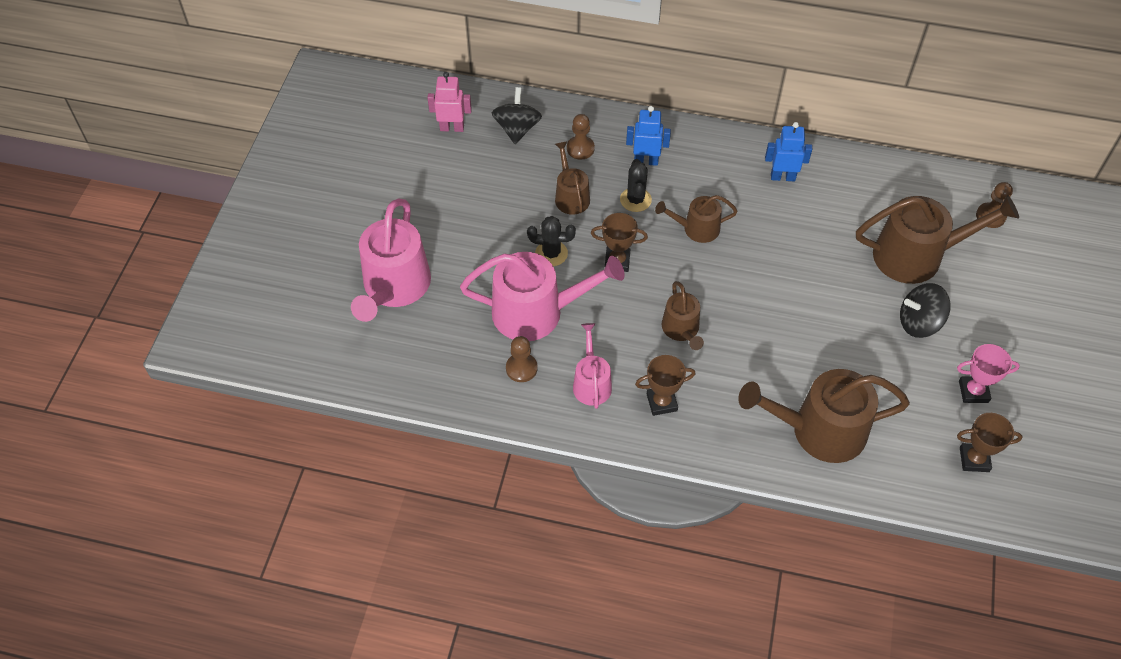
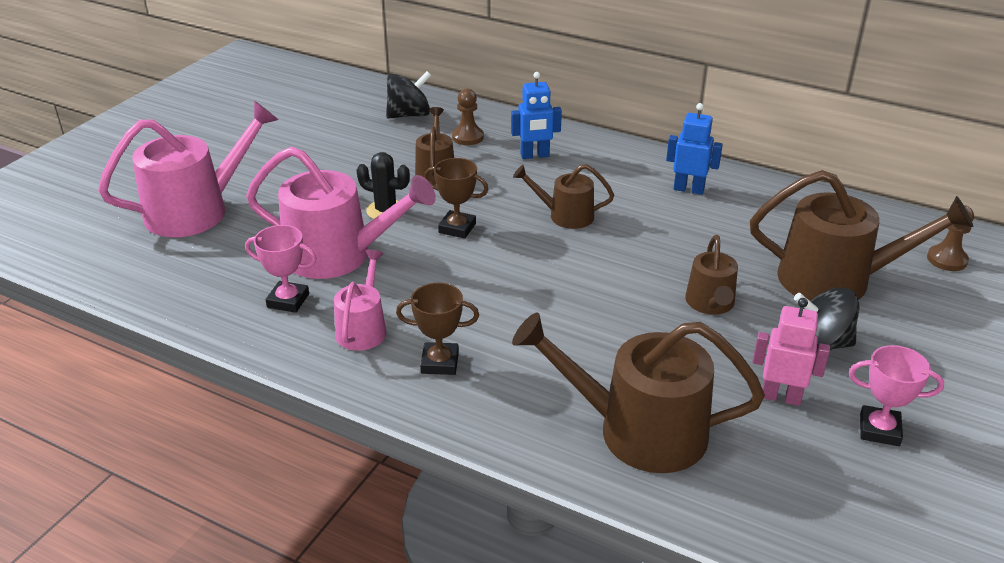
camera: 15 degrees right, 20 degrees down
(394, 287) = (196, 210): pink watering can -> pink watering can turned 150 degrees counterclockwise
(452, 128) = (342, 105): pink robot -> pink robot (780, 397)
(517, 129) = (409, 115): black spinning top -> black spinning top turned 45 degrees clockwise
(521, 368) = (288, 300): brown pawn -> pink trophy
(635, 200) = (506, 183): black cactus -> none
(646, 161) = (535, 156): blue robot -> blue robot turned 150 degrees clockwise
(681, 329) = (502, 299): brown watering can -> brown watering can (710, 303)
(974, 459) = (860, 509): brown trophy -> none

